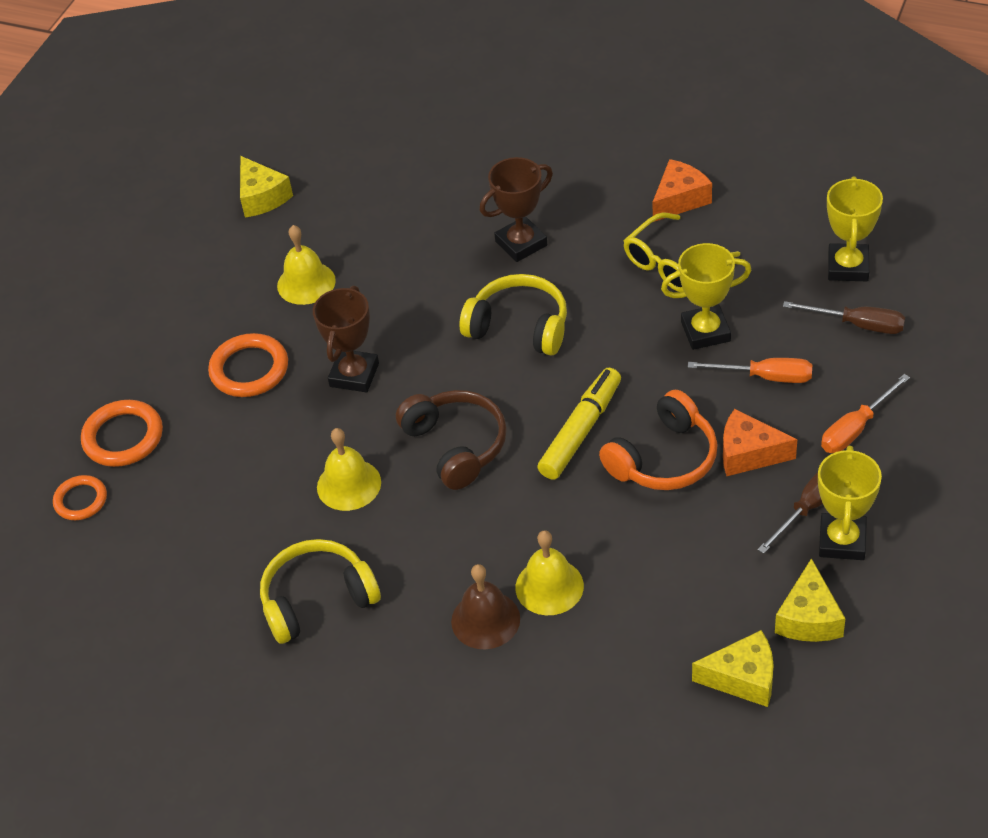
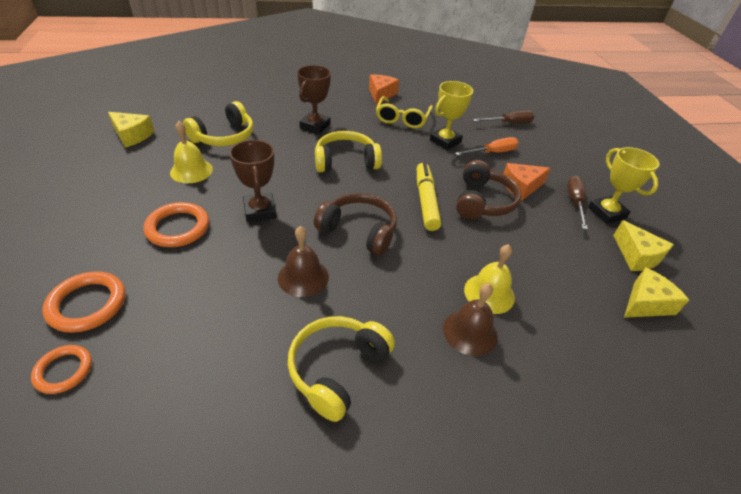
camera: 40 degrees left, 5 degrees down
(349, 484) = (303, 277): yellow bell -> brown bell
(379, 231) = (224, 136): none -> yellow headphones
(663, 458) = (482, 201): orange headphones -> brown headphones
(848, 267) = (481, 104): yellow trophy -> none
(855, 428) = (555, 163): orange screwdriver -> none

